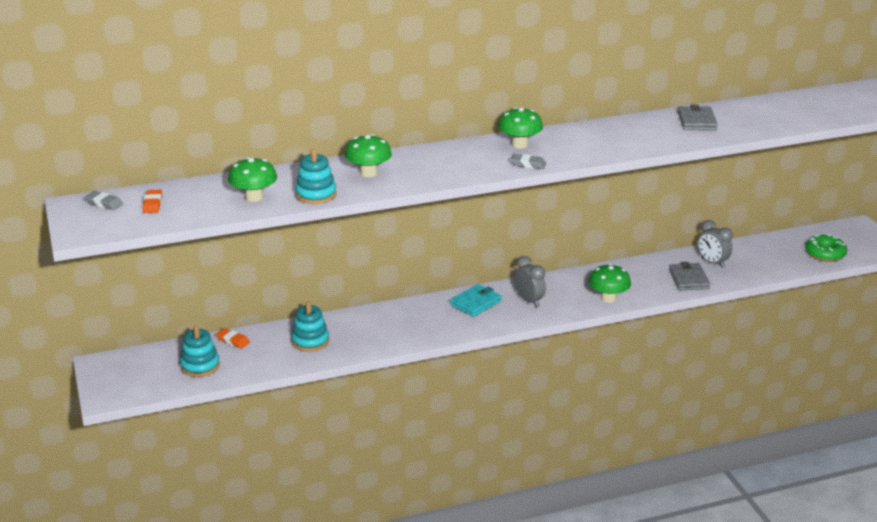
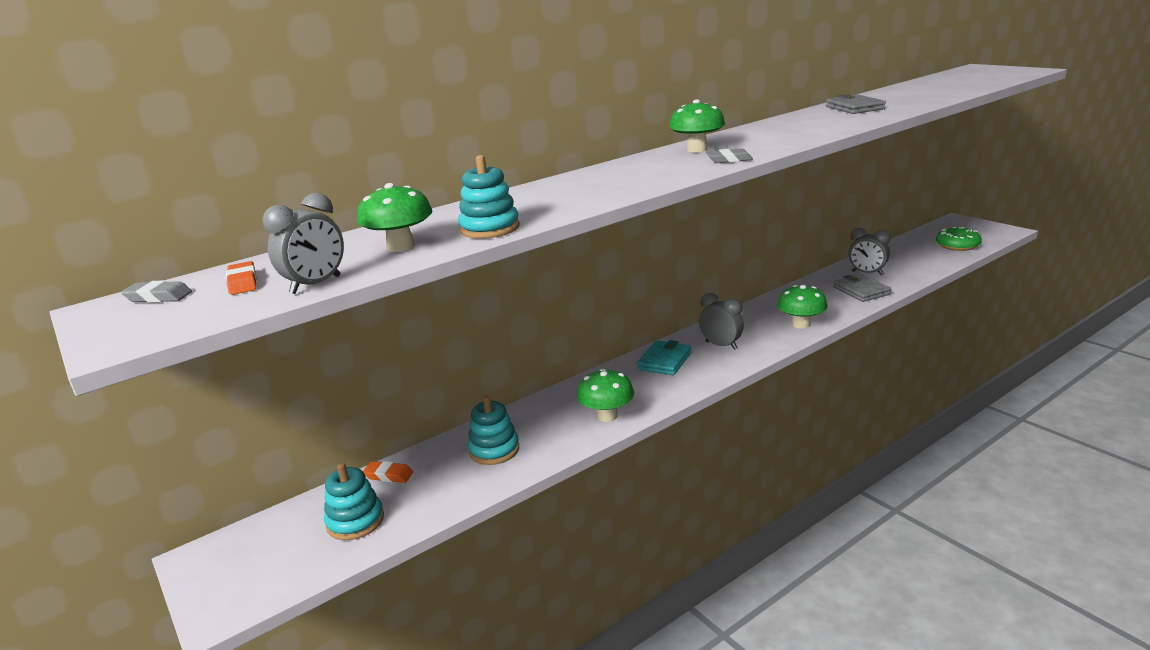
camera: 15 degrees left, 5 degrees down
(192, 217) = (316, 285): none -> grey clock
(368, 173) = (542, 199): green mushroom -> green mushroom (607, 416)

